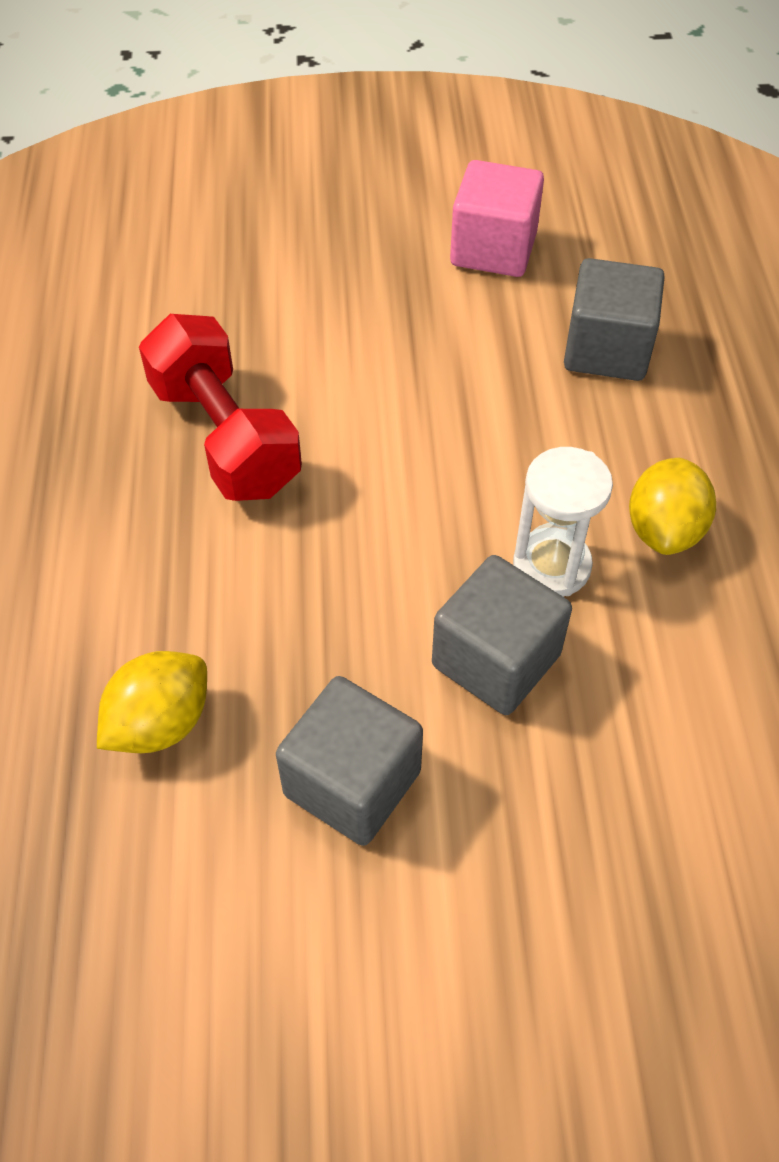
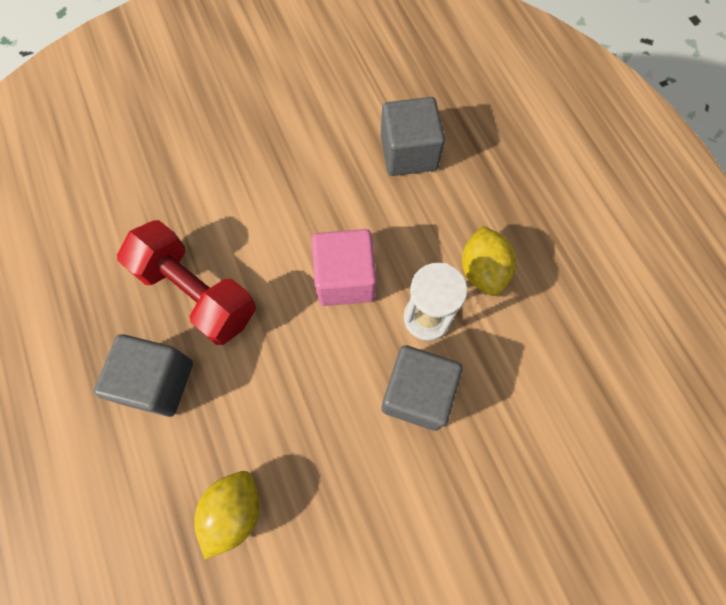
camera: 20 degrees left, 15 degrees up
(352, 783) = (363, 507): grey cube -> grey cube (158, 382)
(493, 249) = (315, 99): pink cube -> pink cube (345, 279)

